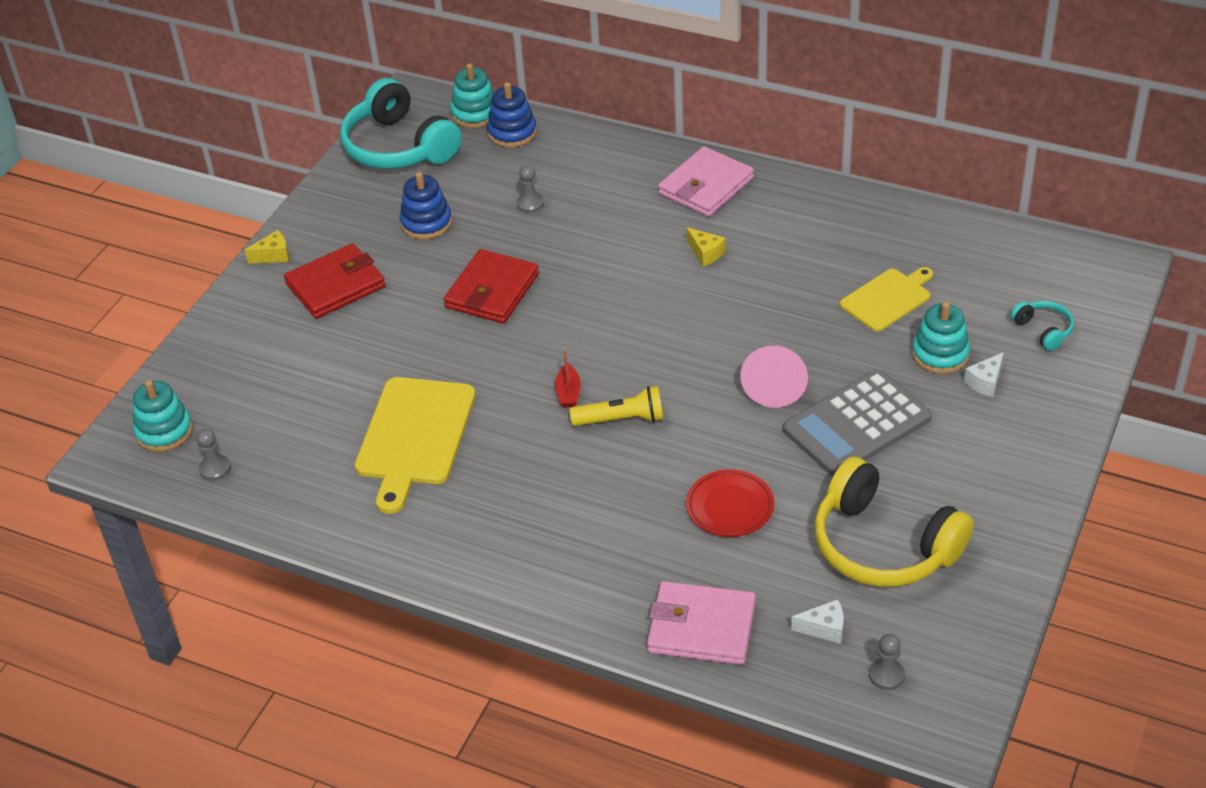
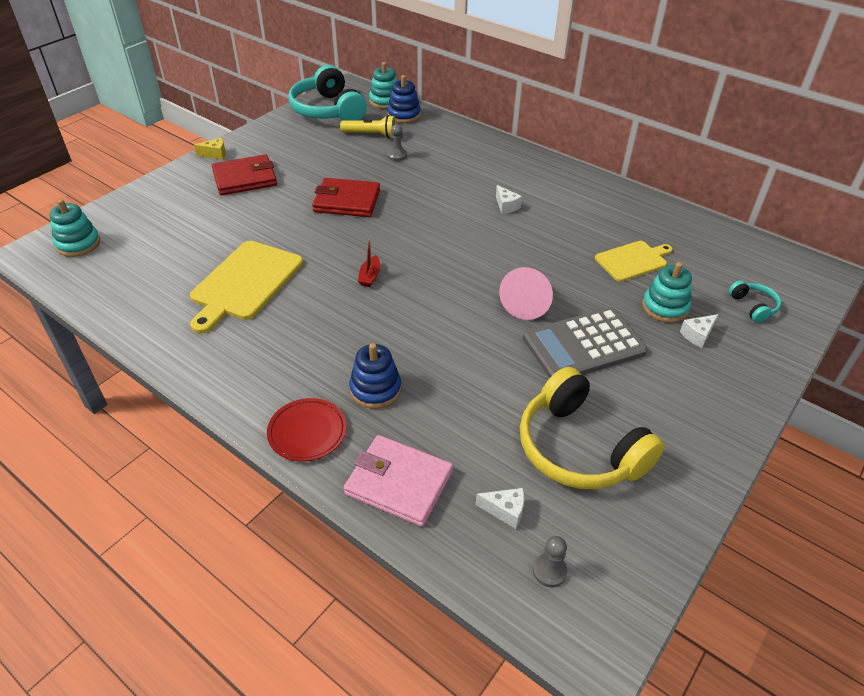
camera: 10 degrees right, 0 degrees up
(215, 469) = (95, 275): grey pawn -> none
(426, 223) = (323, 154): blue stacking toy -> blue stacking toy (375, 389)
(492, 291) = (347, 201): red wallet -> red wallet turned 60 degrees clockwise
(621, 419) = (401, 303): yellow flashlight -> yellow flashlight (371, 135)
(705, 253) = (506, 206): yellow cheese -> white cheese
(706, 186) = (521, 166): pink wallet -> none
(730, 507) = (460, 387): red plate -> red plate (307, 432)

